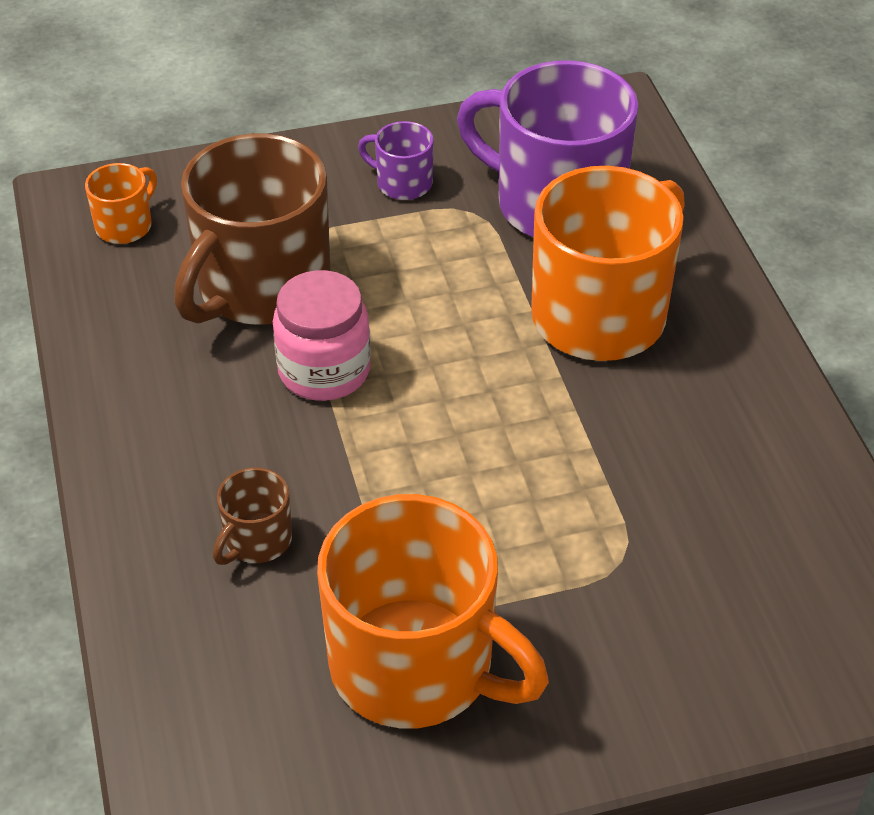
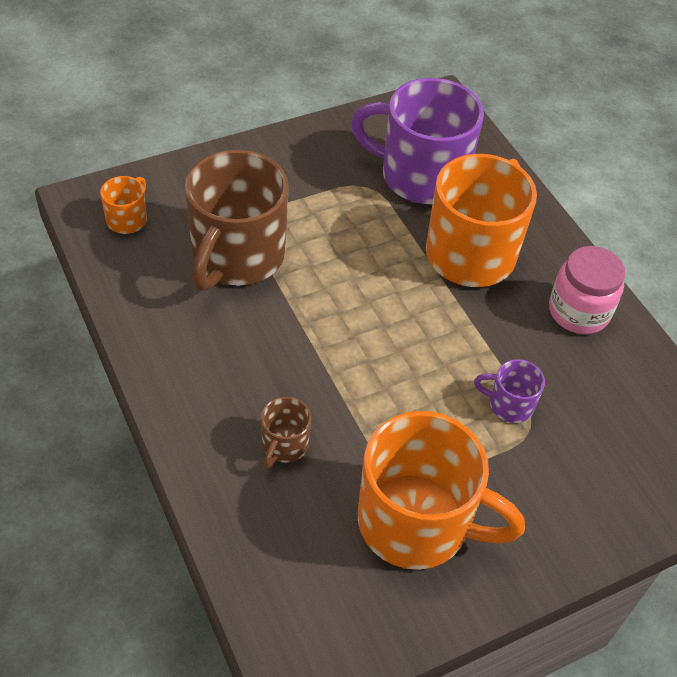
camera: 15 degrees left, 5 degrees up
(324, 370) = (297, 314): pink jar -> pink jar (578, 311)
(402, 183) = (314, 170): purple mug -> purple mug (509, 404)

